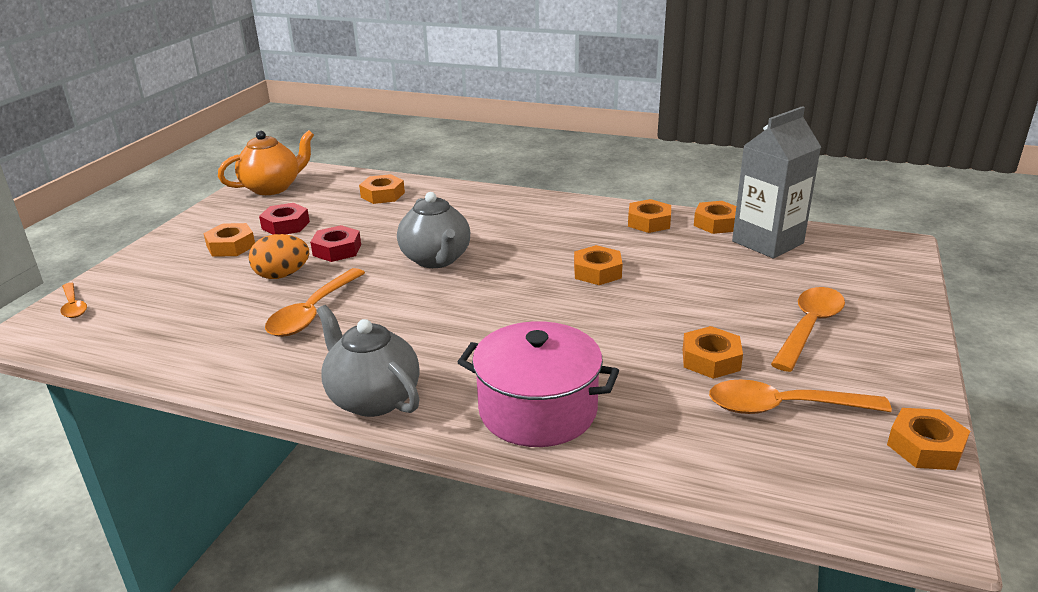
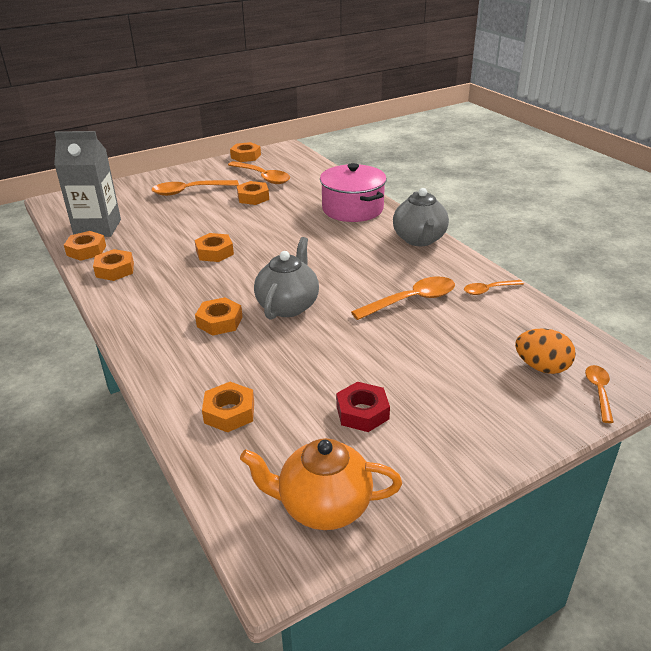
camera: 140 degrees left, 5 degrees up
(223, 361) = (488, 290): none -> orange spoon
(231, 246) = (432, 406): orange nut -> orange nut (219, 322)
(282, 275) = (410, 344): orange egg -> orange egg (541, 367)
(337, 250) = (346, 352): red nut -> none

